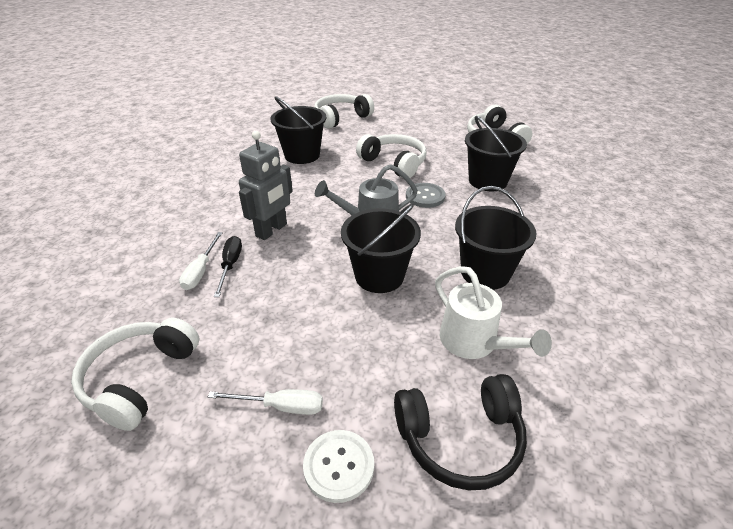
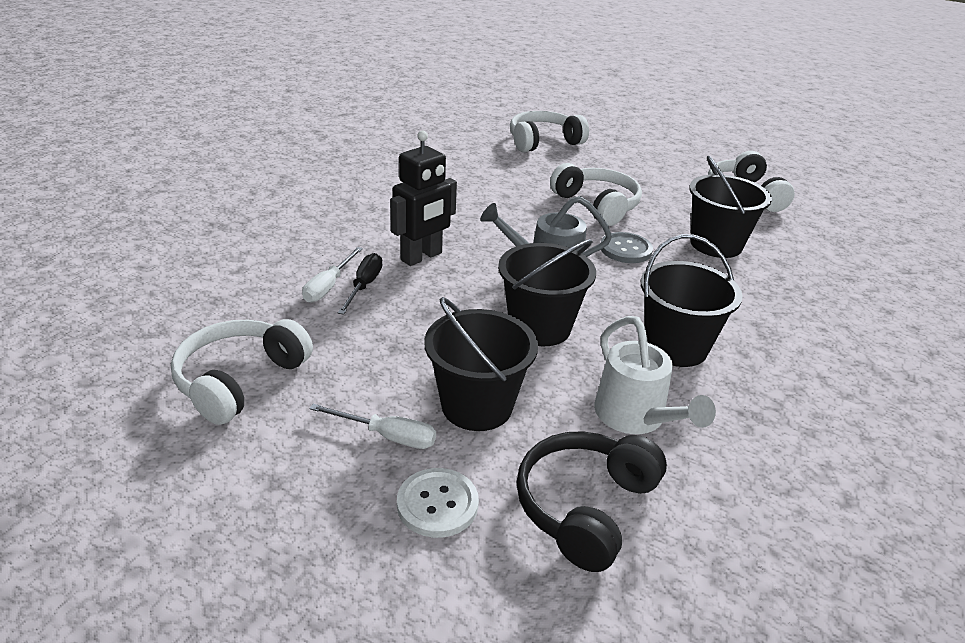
camera: 10 degrees right, 5 degrees down
(272, 230) = (422, 257): grey robot -> black robot
(302, 155) = (481, 178): black bucket -> black bucket (477, 406)
(460, 438) = (585, 507): black headphones -> black headphones turned 120 degrees clockwise

